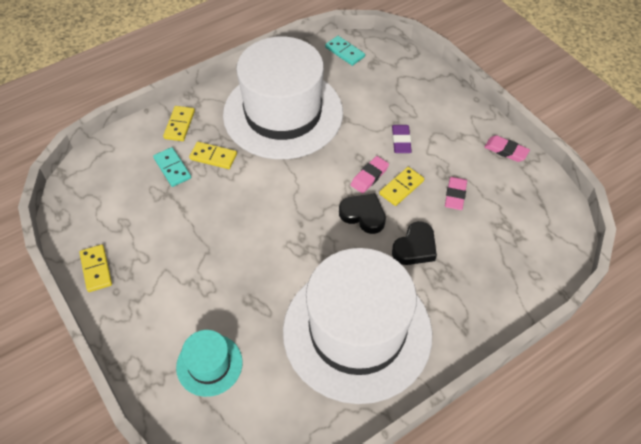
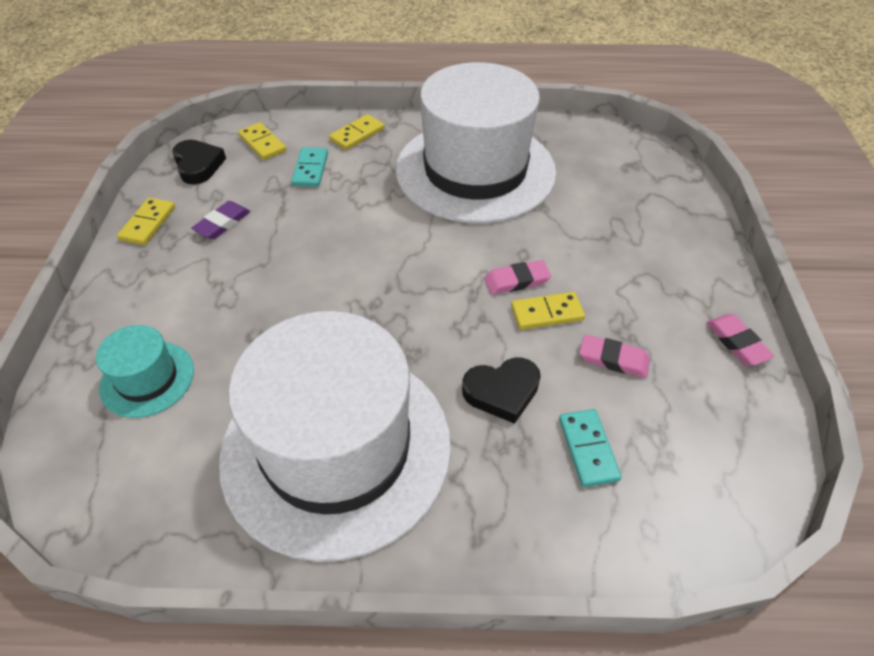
camera: 35 degrees right, 5 degrees down
(213, 157) = (360, 178): yellow domino -> yellow domino (262, 143)
(344, 52) = (604, 141): turquoise domino -> turquoise domino (588, 449)
(363, 215) = (469, 319): black heart -> black heart (198, 165)
(401, 141) = (593, 261): purple eraser -> purple eraser (222, 223)
(455, 195) = (613, 359): pink eraser -> pink eraser turned 60 degrees clockwise

